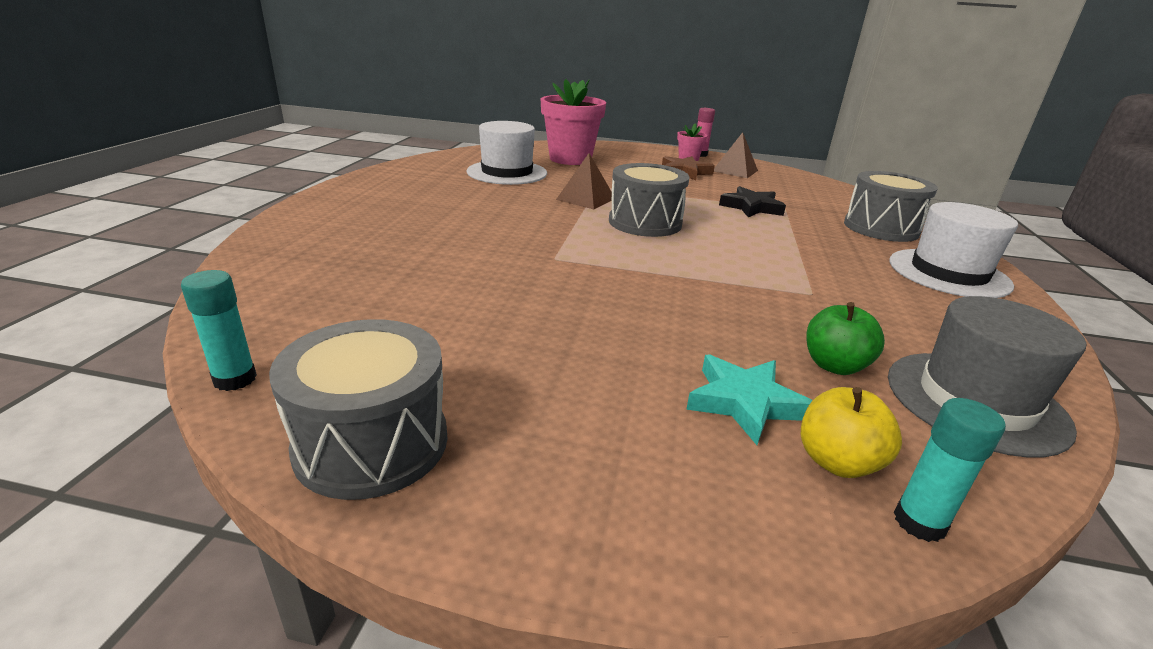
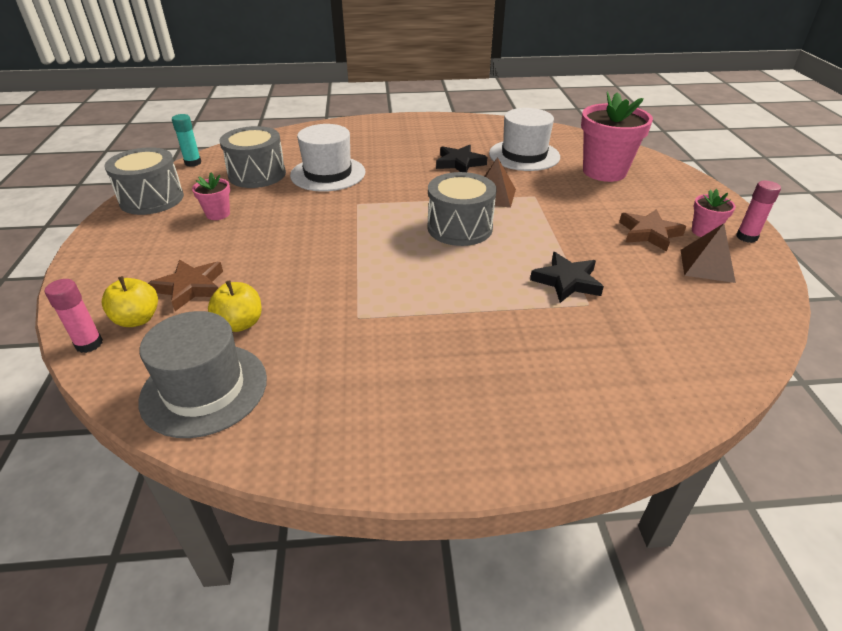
camera: 75 degrees right, 10 degrees up
(495, 197) = (459, 163): none -> black star
(509, 363) = (218, 214): none -> pink flower pot
(744, 402) = (190, 287): turquoise star -> brown star
(834, 365) = (240, 323): green apple -> yellow apple
(881, 228) = (590, 379): grey drum -> grey drum (257, 174)
(919, 522) = (89, 344): turquoise glue stick -> pink glue stick
(948, 273) = (468, 420): white hat -> white hat (328, 174)

